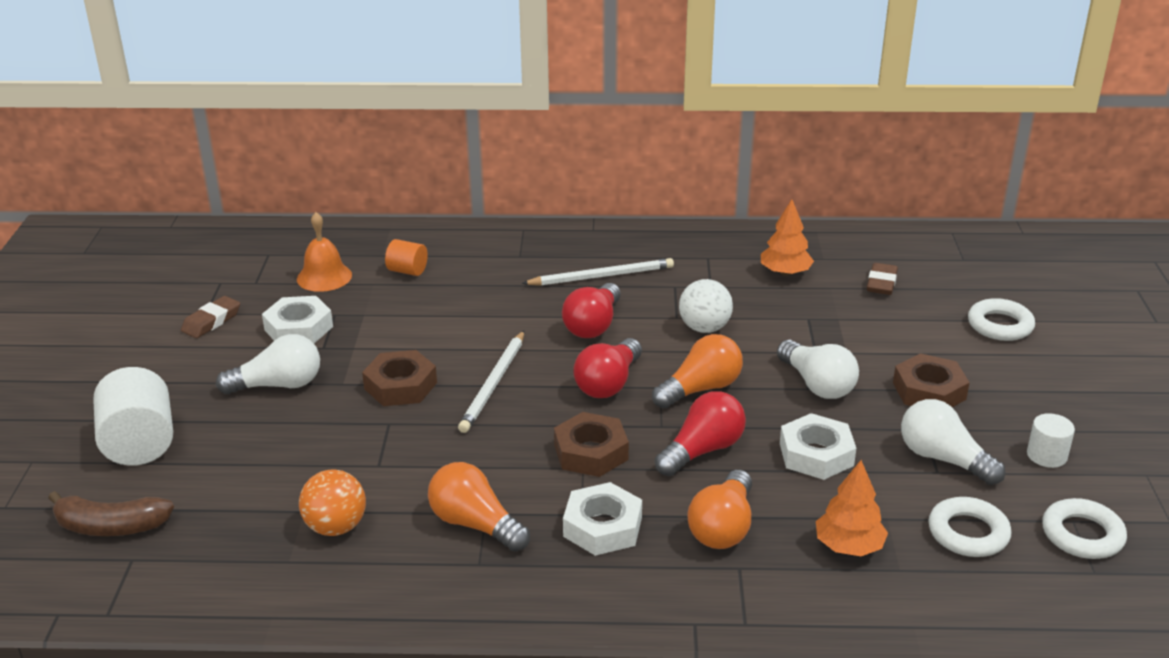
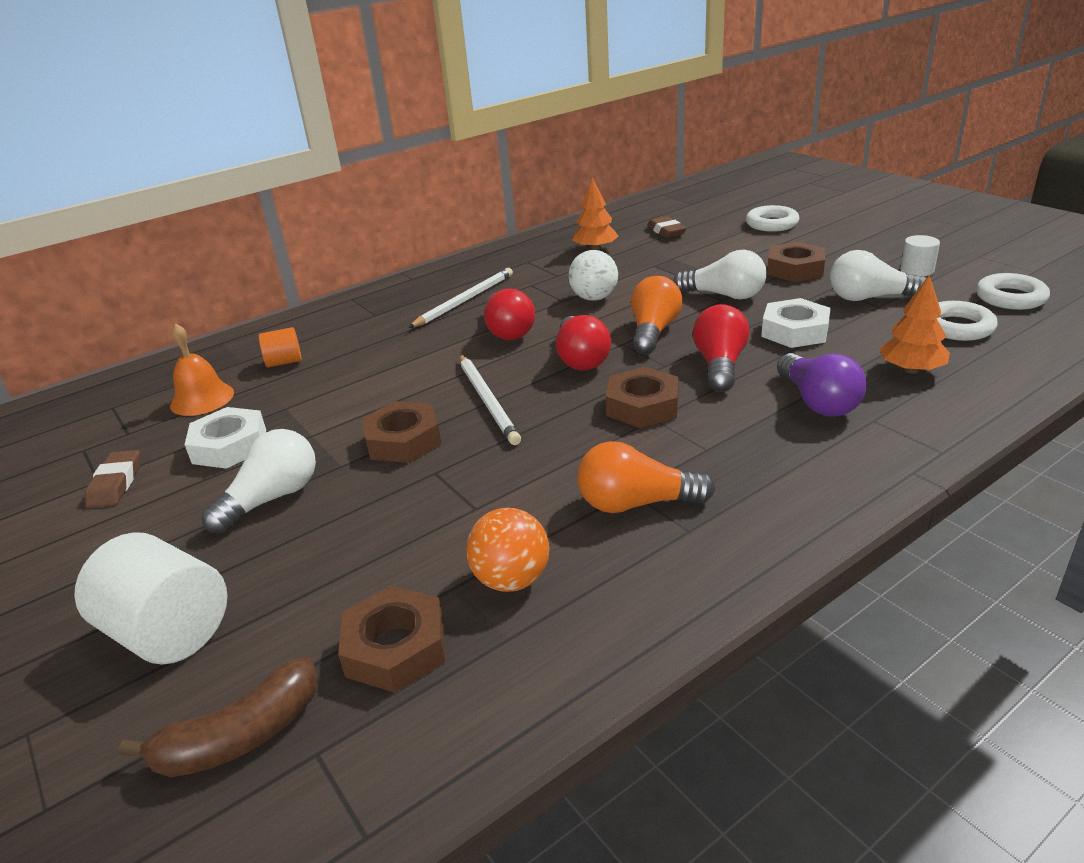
camera: 35 degrees left, 0 degrees up
(229, 527) = (396, 647): none -> brown nut
(602, 527) = (737, 448): white nut -> none
(723, 527) = (818, 402): orange light bulb -> purple light bulb

